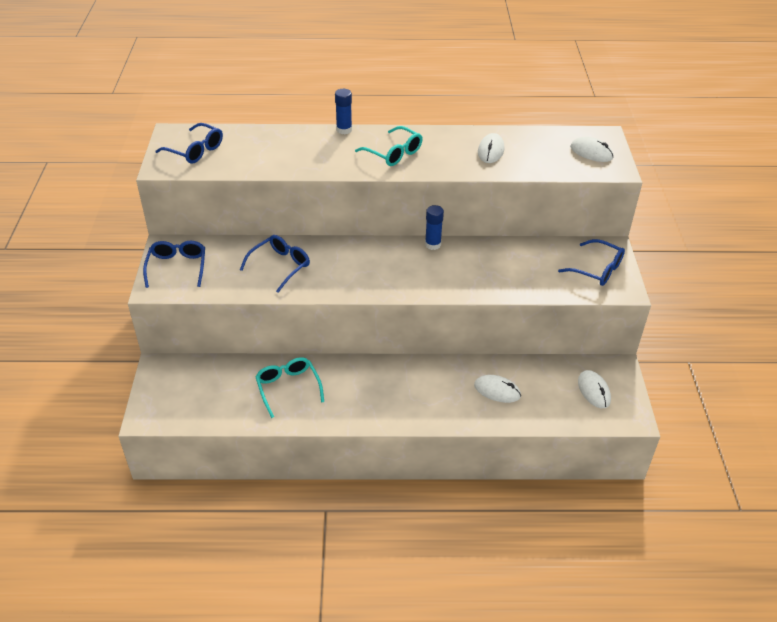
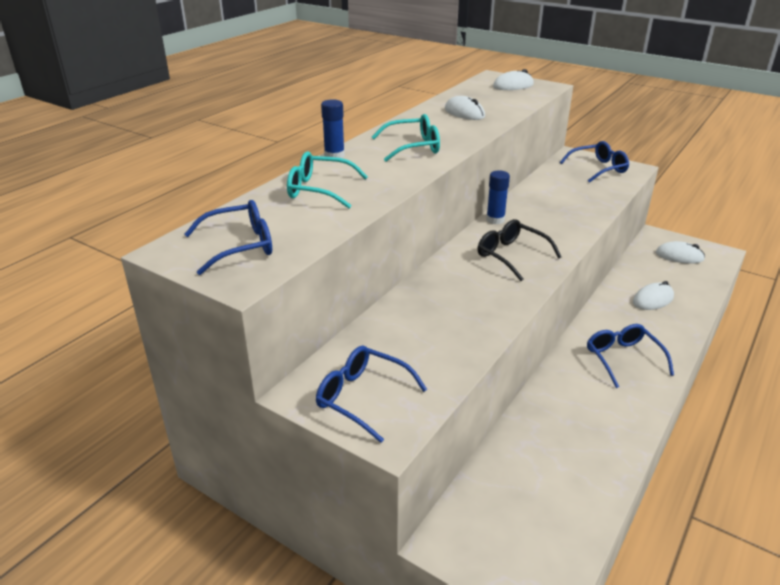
camera: 55 degrees left, 10 degrees down
(280, 266) = (443, 316): blue glasses -> blue glasses (623, 359)
(288, 388) = (568, 431): turquoise glasses -> turquoise glasses (320, 190)
(384, 270) = (512, 256): none -> black glasses

